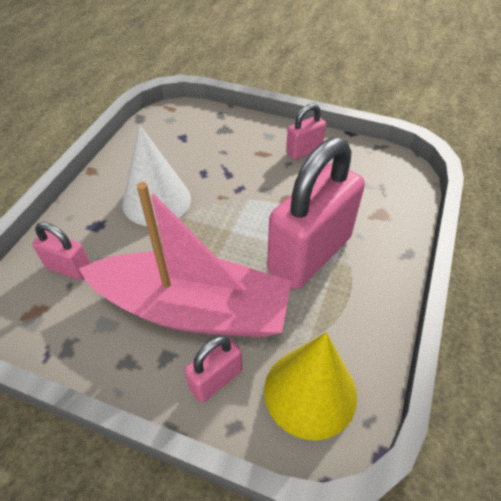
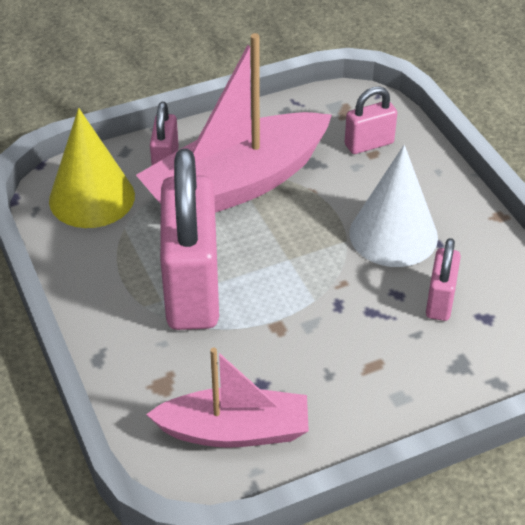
camera: 135 degrees right, 5 degrees down
(304, 151) = (332, 406): pink padlock -> pink padlock (440, 301)
(363, 170) = (234, 431): none -> pink boat

